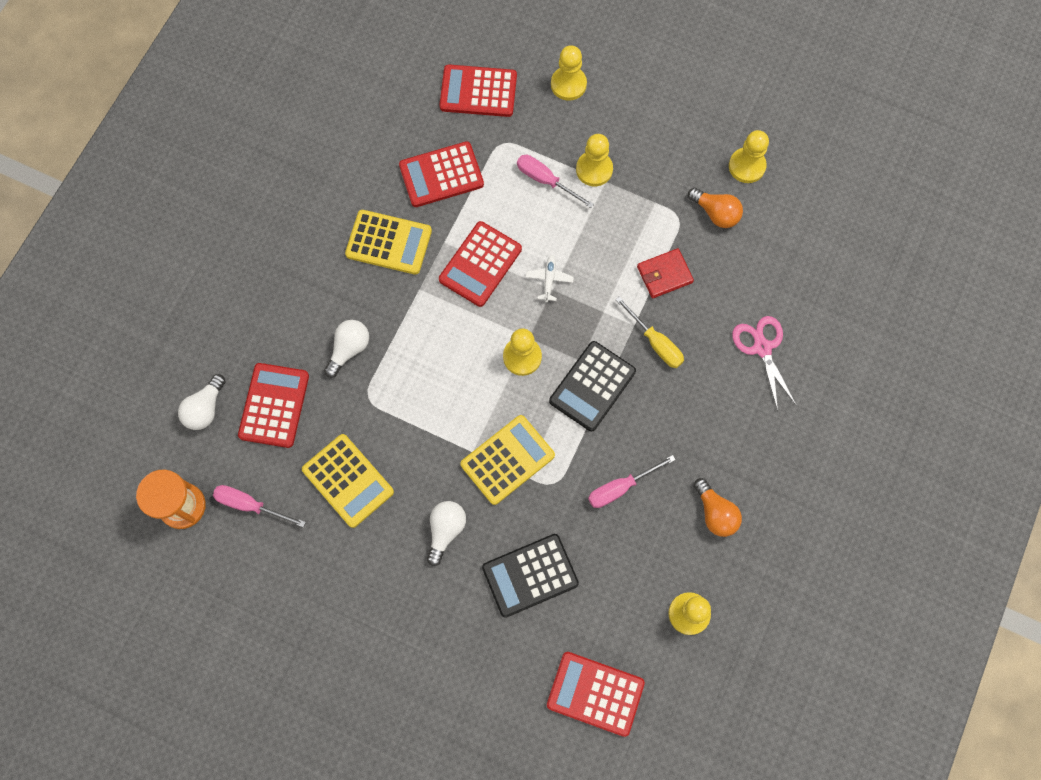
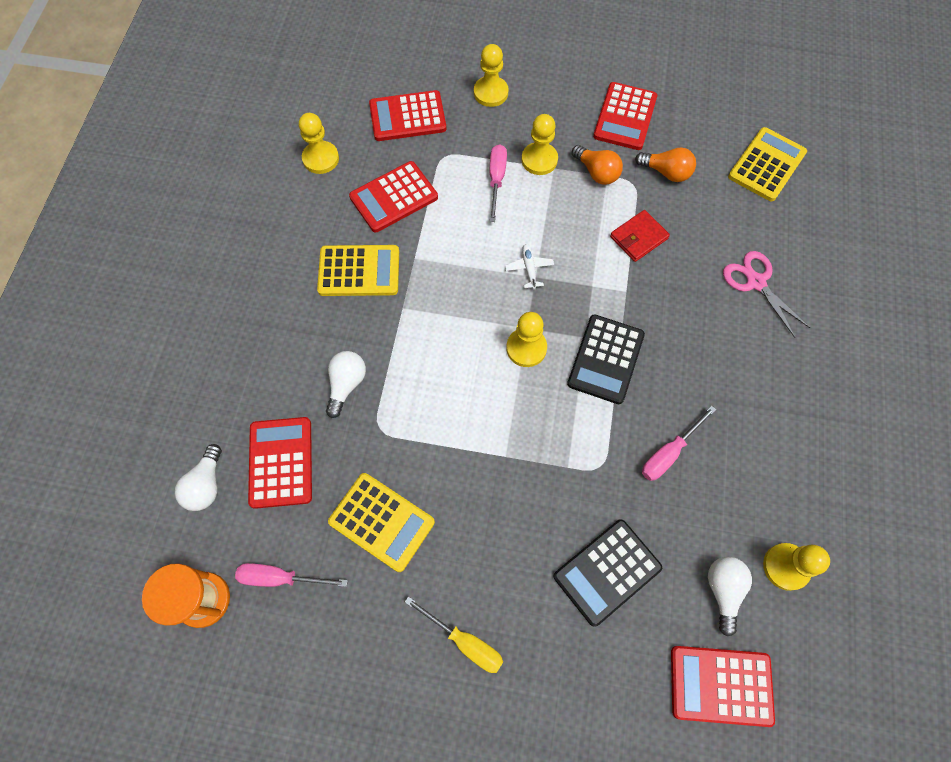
camera: 15 degrees left, 5 degrees down
(445, 530) = (502, 547): white light bulb -> white light bulb (723, 590)
(480, 264) = (456, 270): red calculator -> red calculator (625, 117)
(507, 460) = (544, 455): yellow calculator -> yellow calculator (767, 165)
(545, 180) = (496, 180): pink screwdriver -> pink screwdriver turned 75 degrees clockwise
(655, 342) = (652, 302): yellow screwdriver -> yellow screwdriver (465, 641)
(715, 513) = (772, 453): orange light bulb -> orange light bulb (596, 172)
(747, 166) = (679, 126): yellow pawn -> yellow pawn (321, 159)

